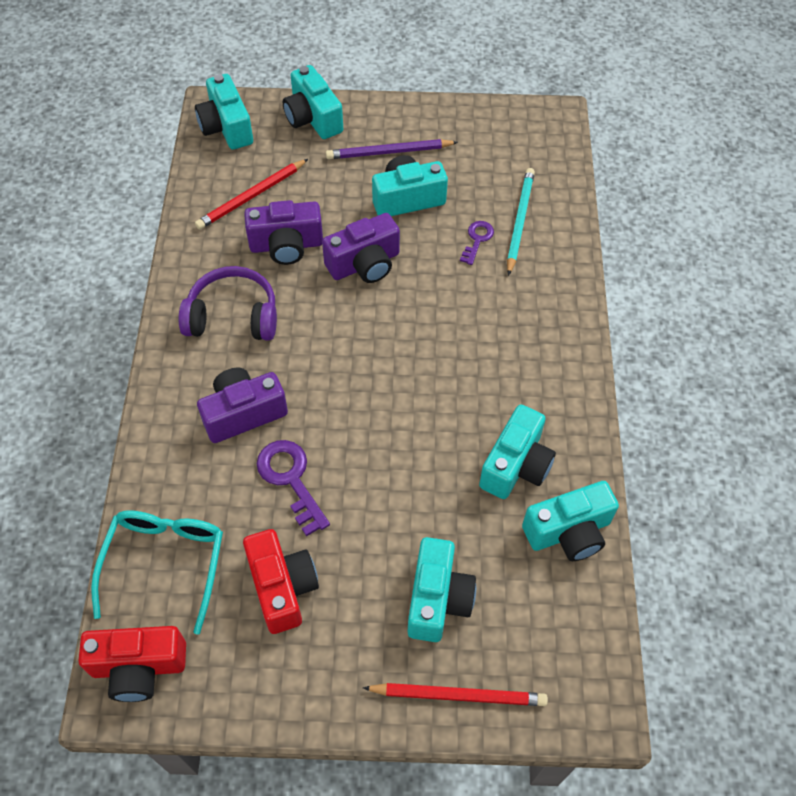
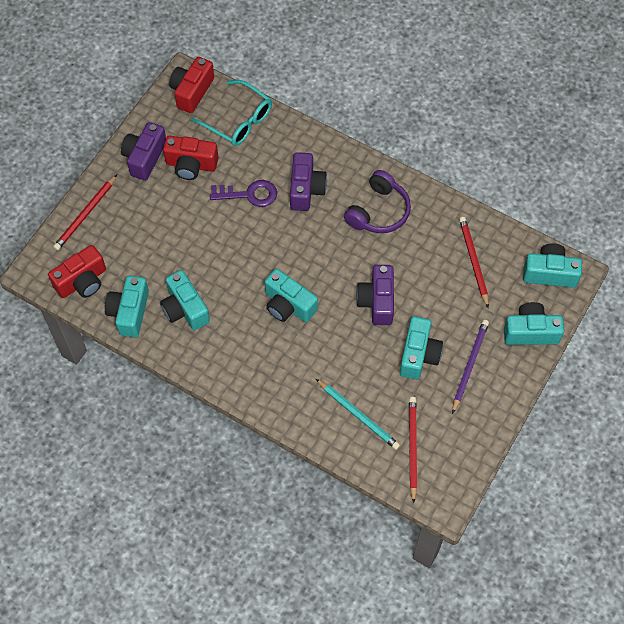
camera: 120 degrees right, 5 degrees up
(286, 245) = (418, 263): purple camera -> purple camera (144, 157)
(437, 599) = (137, 230): turquoise camera -> turquoise camera (288, 305)
(477, 239) = (358, 379): purple key -> none
(519, 162) = (412, 448): none -> red pencil
(568, 626) = (82, 281): none -> red camera

